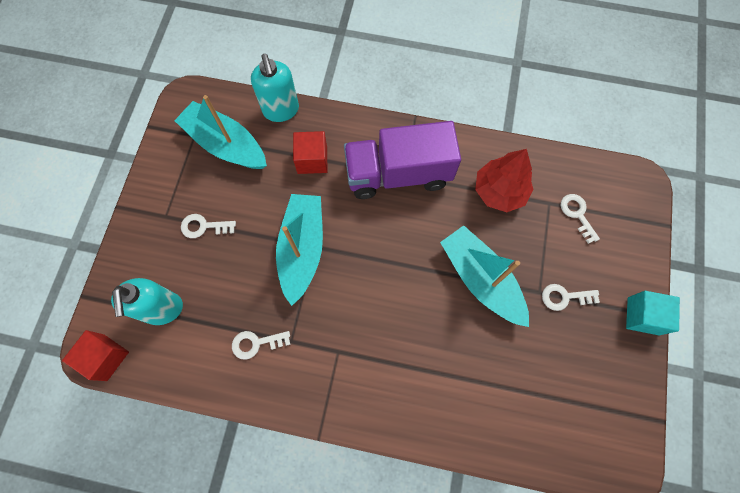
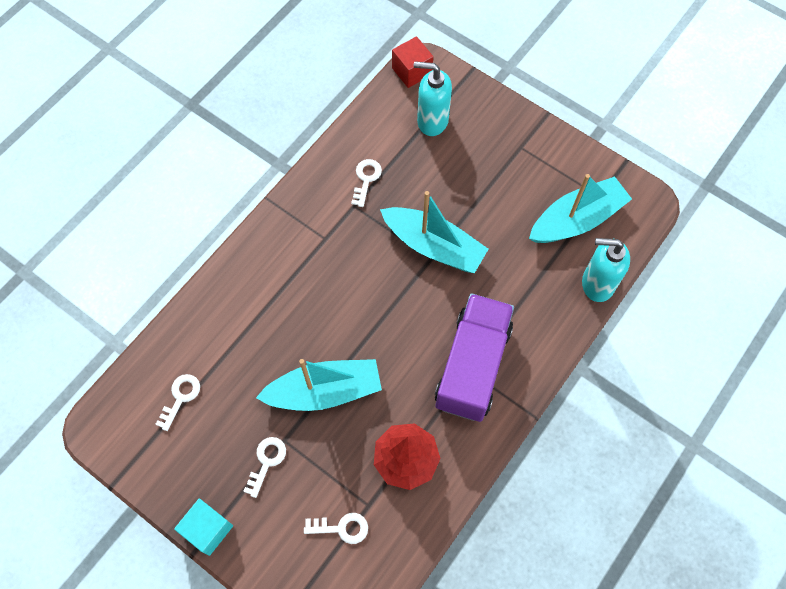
camera: 115 degrees right, 5 degrees down
(203, 226) = (495, 174): white key -> white key (180, 397)
(312, 160) = (525, 291): red cube -> none

